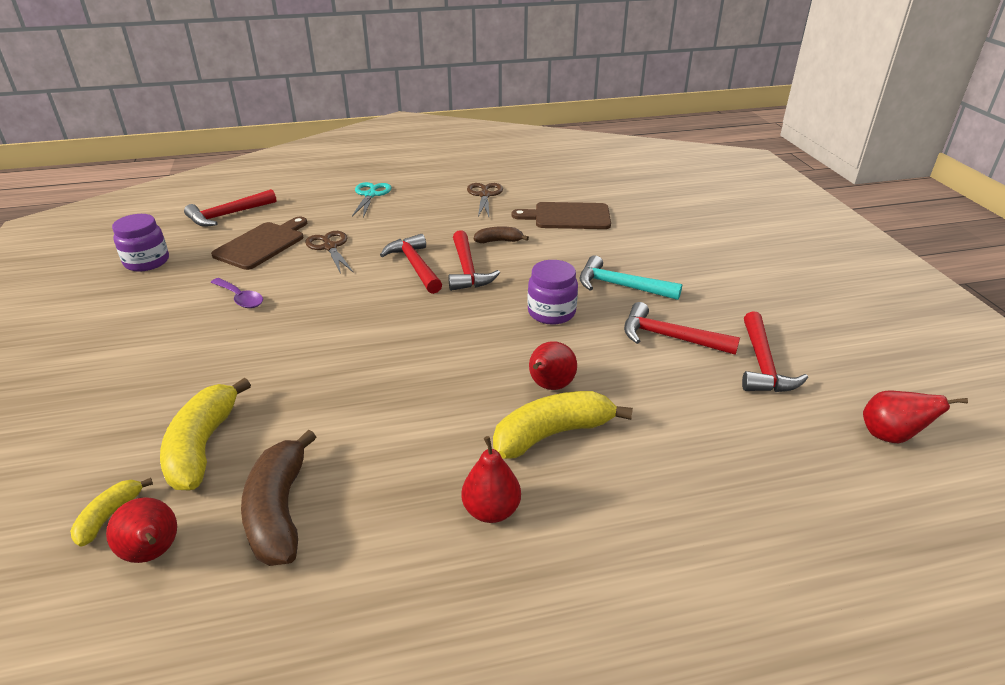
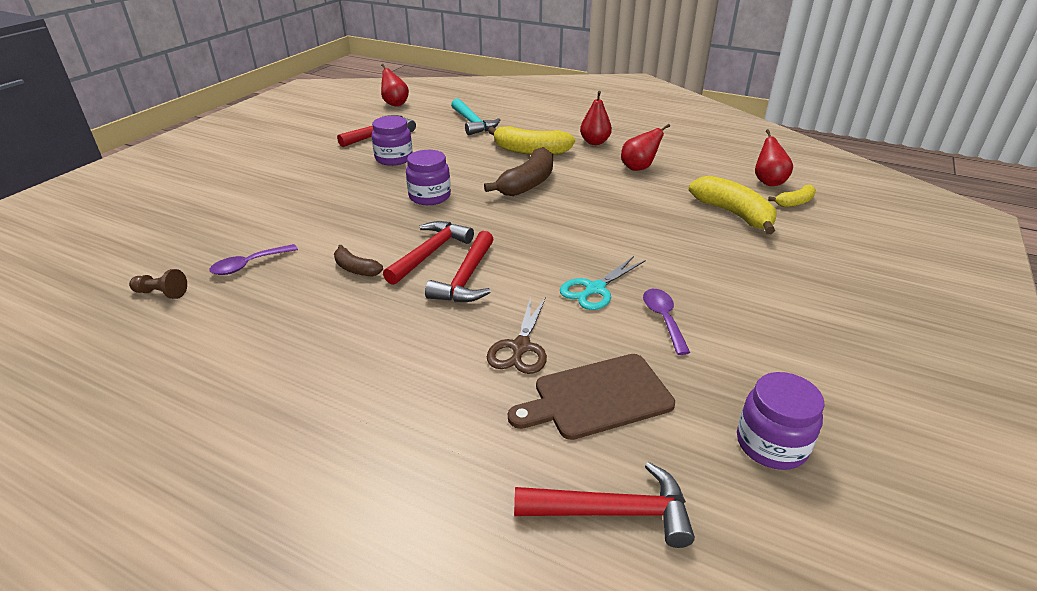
camera: 140 degrees left, 0 degrees up
(202, 446) = (733, 214): yellow banana -> yellow banana turned 75 degrees counterclockwise
(279, 511) = (697, 174): brown banana -> brown banana (528, 183)
(370, 195) = (365, 433): turquoise scissors -> turquoise scissors (595, 289)
(484, 195) = (250, 342): brown scissors -> none
(549, 386) = (500, 166): red pear -> red pear (639, 168)
(568, 216) = (248, 265): brown cutting board -> purple spoon
(578, 190) = (162, 293): none -> brown pawn
(621, 286) = (353, 192): turquoise hammer -> turquoise hammer (472, 123)
(670, 337) = (394, 158): red hammer -> purple jar

